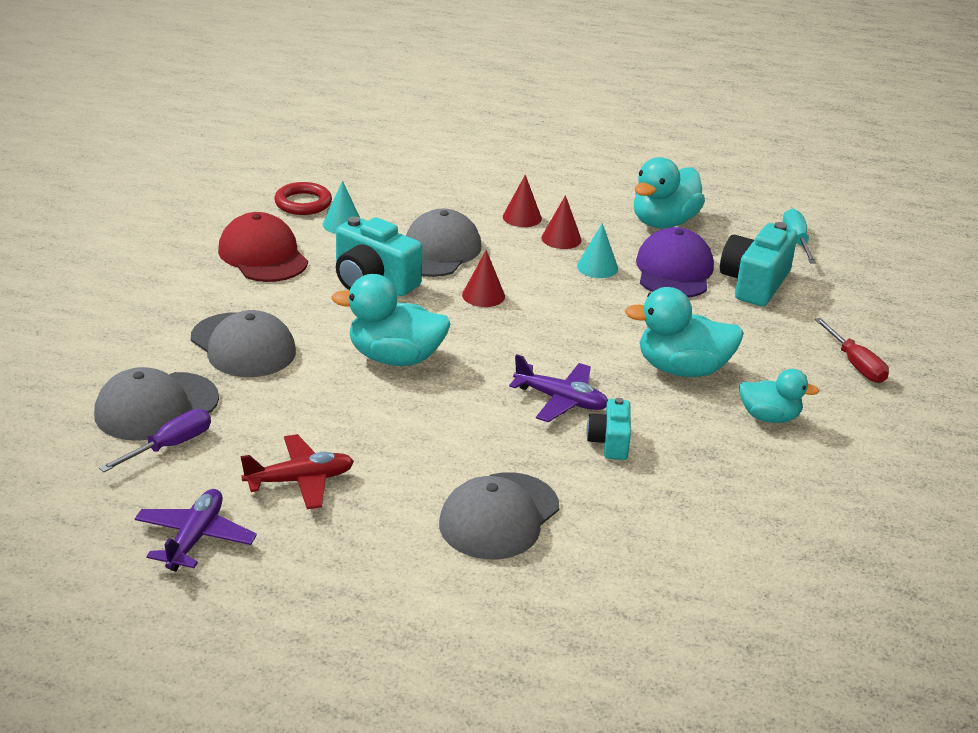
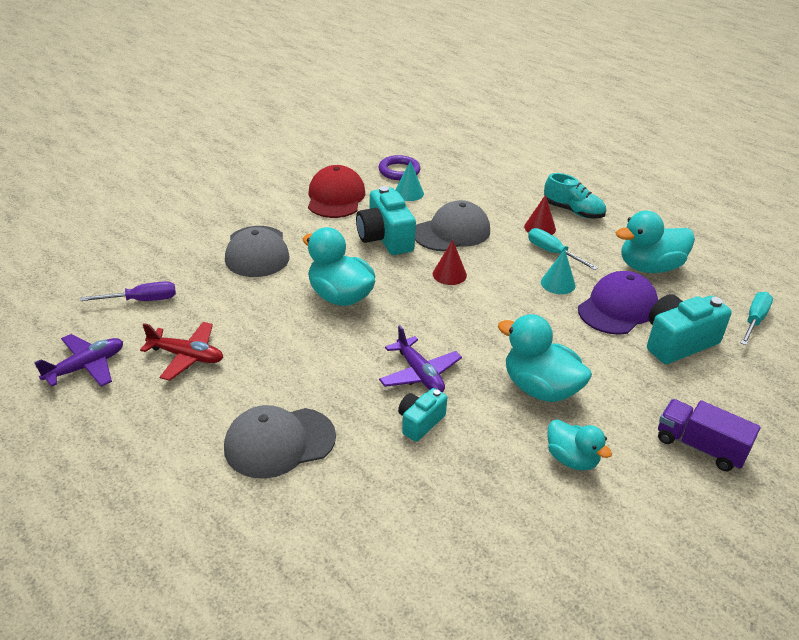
camera: 35 degrees right, 5 degrees up
(156, 407) = (164, 272): grey cap -> none
(303, 203) = (399, 171): red ring -> purple ring
(537, 190) = (573, 211): none -> turquoise shoe
(561, 239) = (553, 253): red cone -> turquoise screwdriver
(855, 364) = (700, 447): red screwdriver -> purple truck

